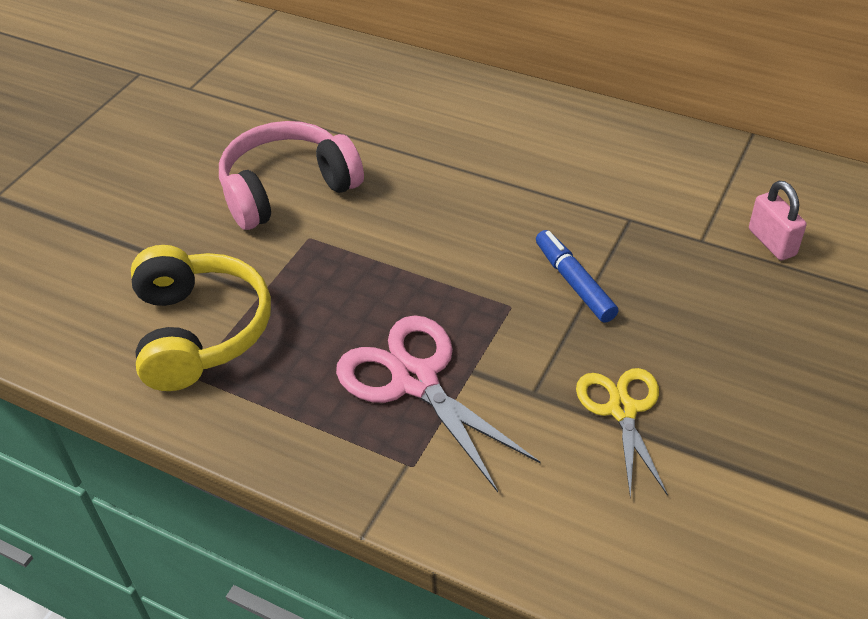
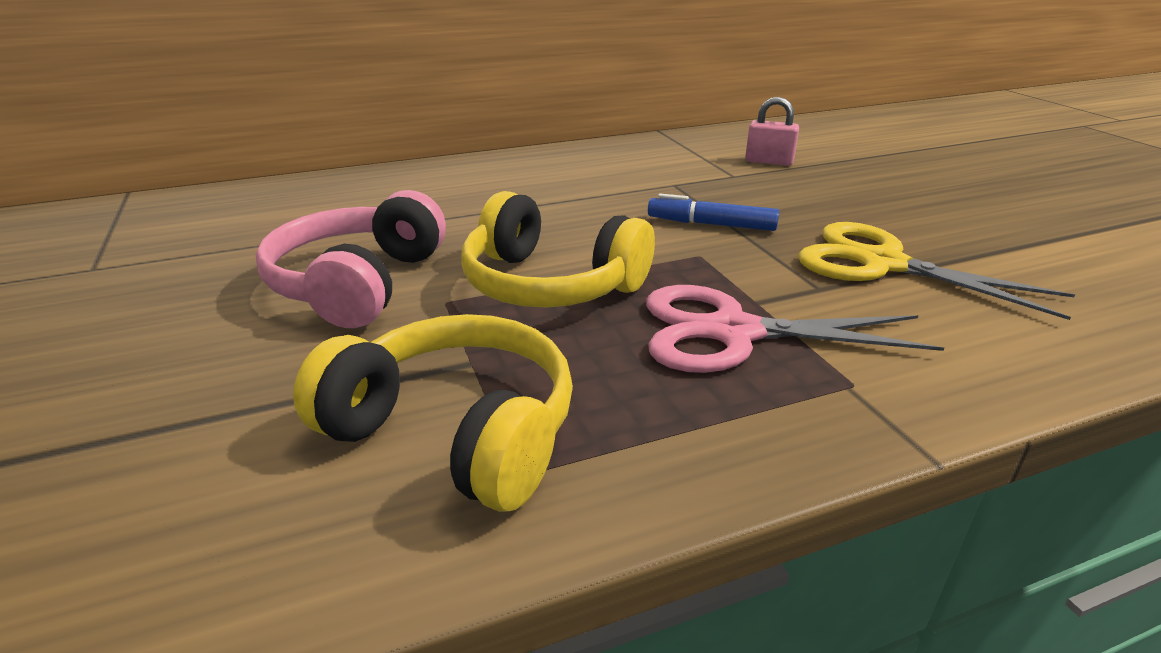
camera: 50 degrees left, 15 degrees down
(380, 264) = (550, 284): none -> yellow headphones
(622, 410) = (882, 264): yellow scissors -> yellow scissors, size x1.53

